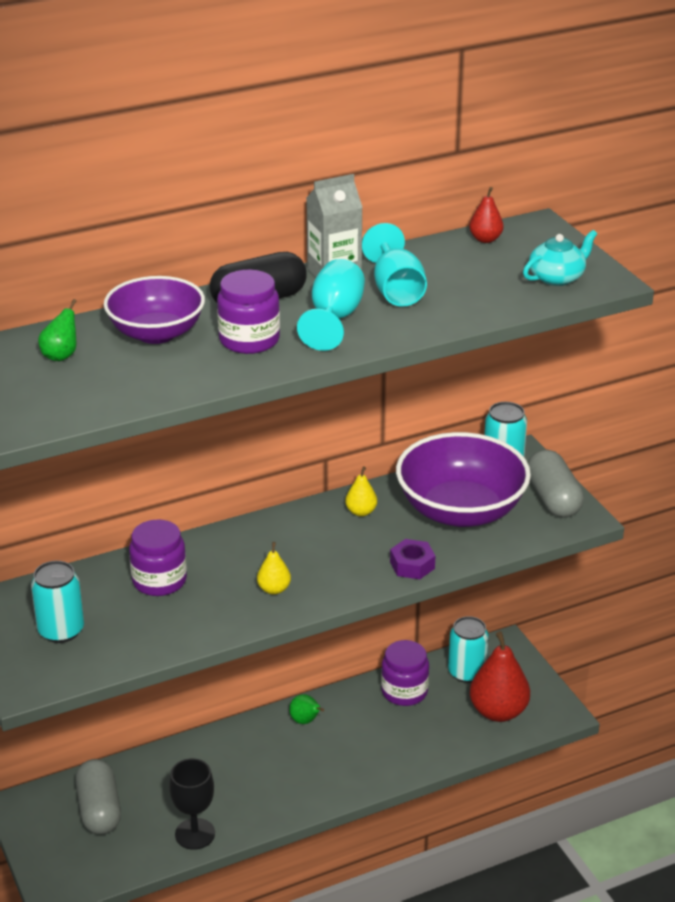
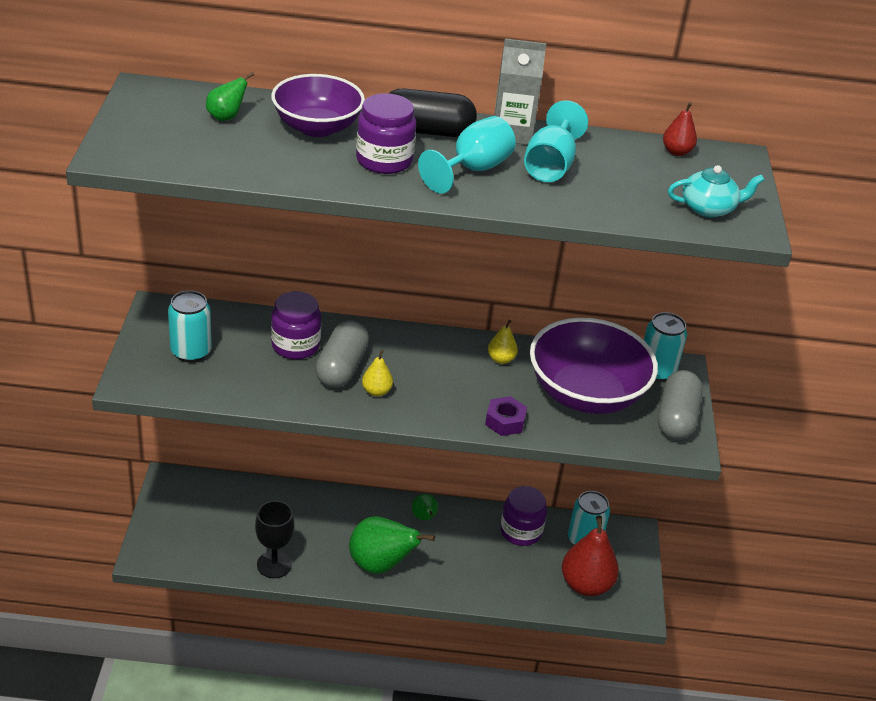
camera: 25 degrees right, 5 degrees up
(99, 810) = (220, 511): grey capsule -> grey capsule (341, 368)
(298, 784) = (381, 565): none -> green pear

